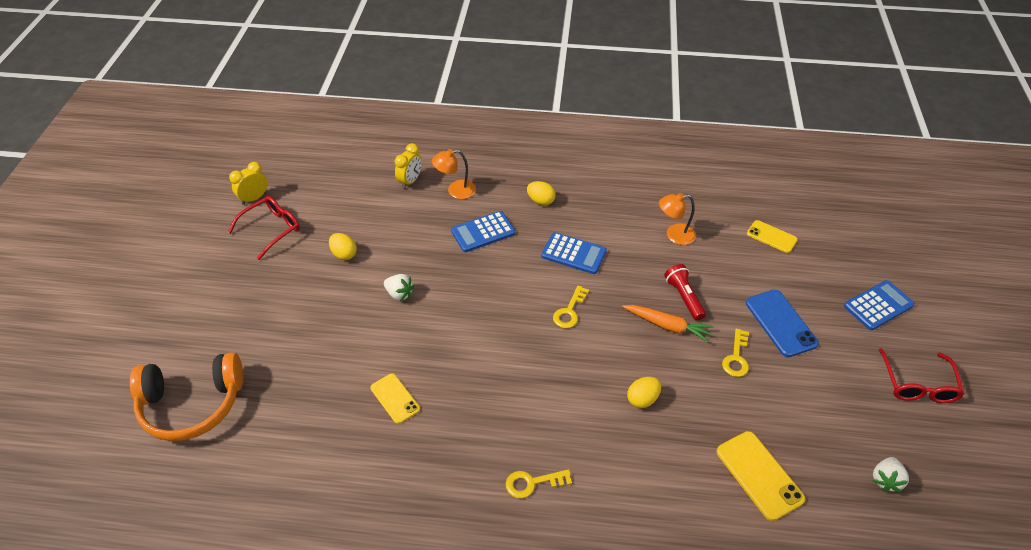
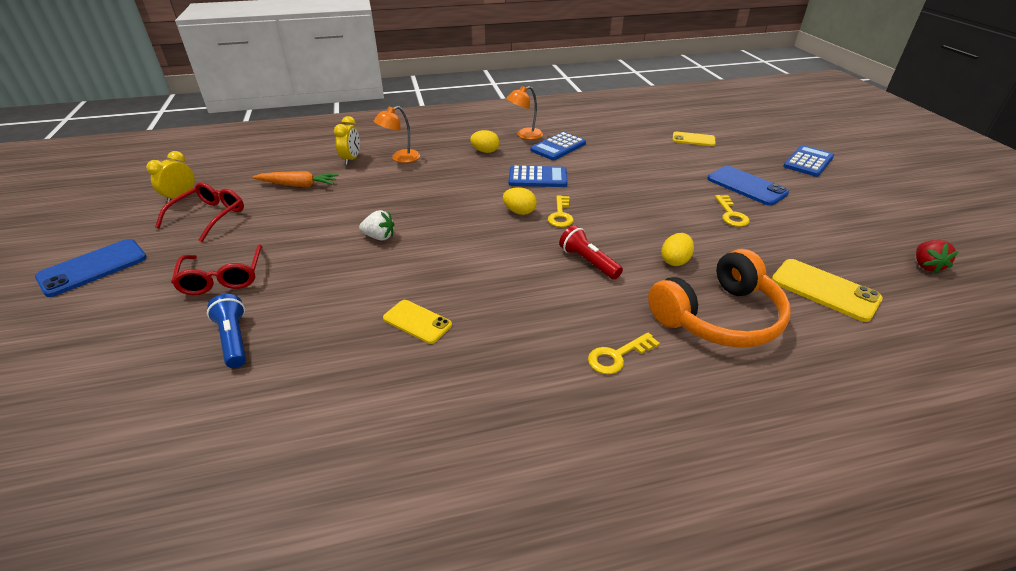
camera: 20 degrees left, 10 degrees down
(177, 267) = (93, 268): none -> blue phone
(192, 405) = (144, 394): orange headphones -> orange headphones (719, 317)
(259, 373) = (234, 339): none -> blue flashlight
(344, 254) = (303, 219): yellow egg -> yellow egg (519, 212)
(483, 232) = (443, 179): blue calculator -> blue calculator (558, 147)
(667, 326) = (656, 206): orange carrot -> orange carrot (298, 185)
(674, 235) = (616, 152): orange lamp -> orange lamp (524, 135)
(683, 297) = (654, 186): red flashlight -> red flashlight (588, 262)
(885, 480) = (926, 266): white strawberry -> red strawberry
(917, 384) = (883, 200): red glasses -> red glasses (223, 277)

